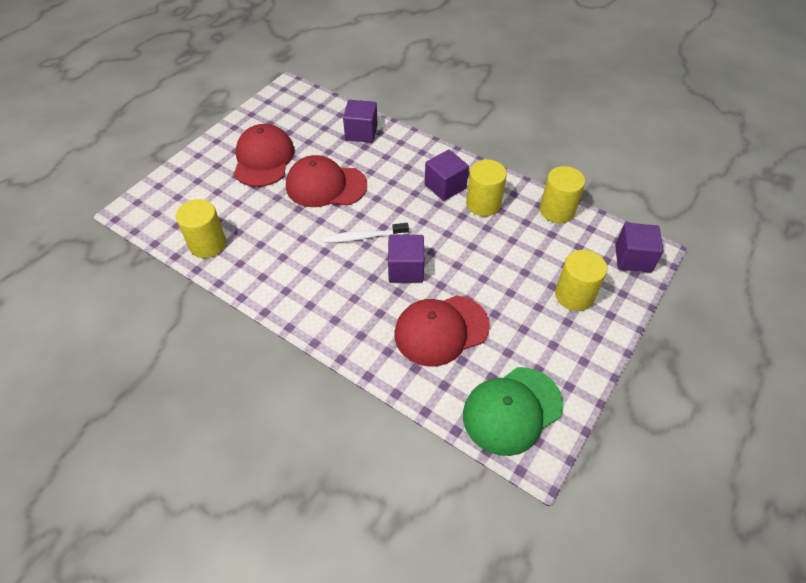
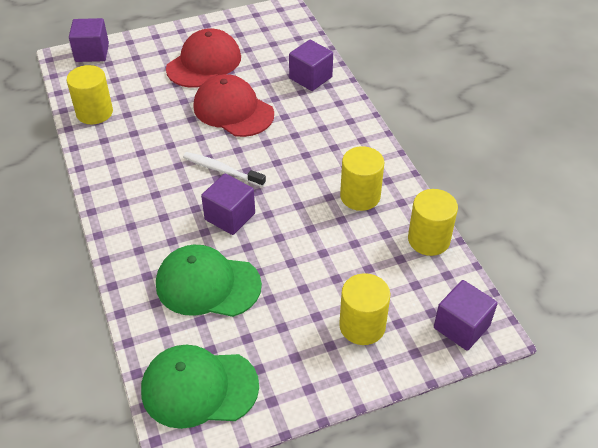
camera: 35 degrees right, 5 degrees down
(441, 330) = (207, 284): red cap -> green cap
(445, 186) = (339, 162): purple cube -> purple cube (92, 52)

